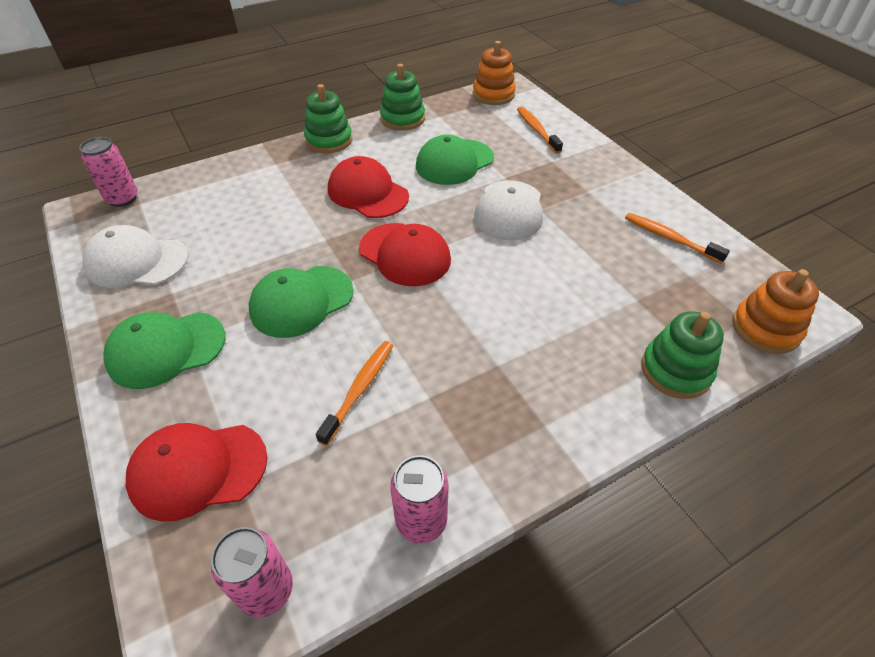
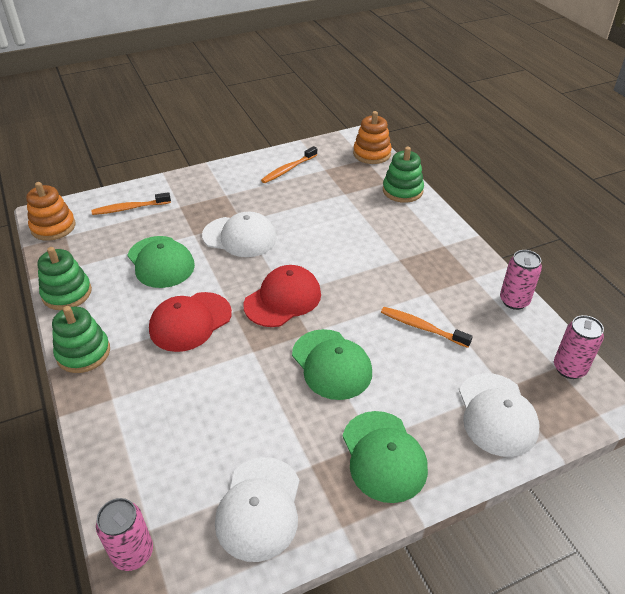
camera: 85 degrees left, 5 degrees down
(198, 470) = (497, 414): red cap -> white cap

